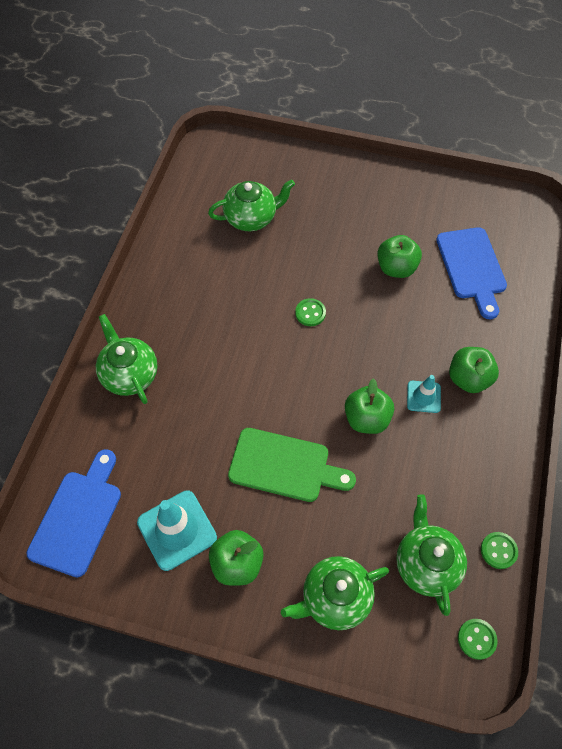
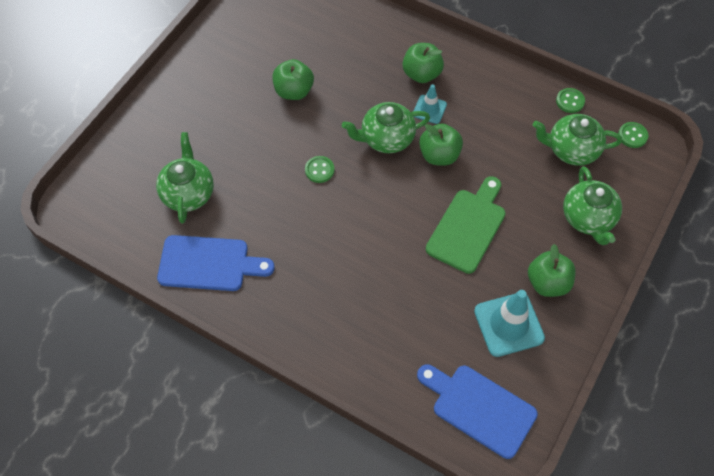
camera: 75 degrees left, 0 degrees up
(129, 374) = (339, 339): green teapot -> green teapot (386, 139)
(472, 267) = (313, 37): blue cutting board -> blue cutting board (209, 264)

